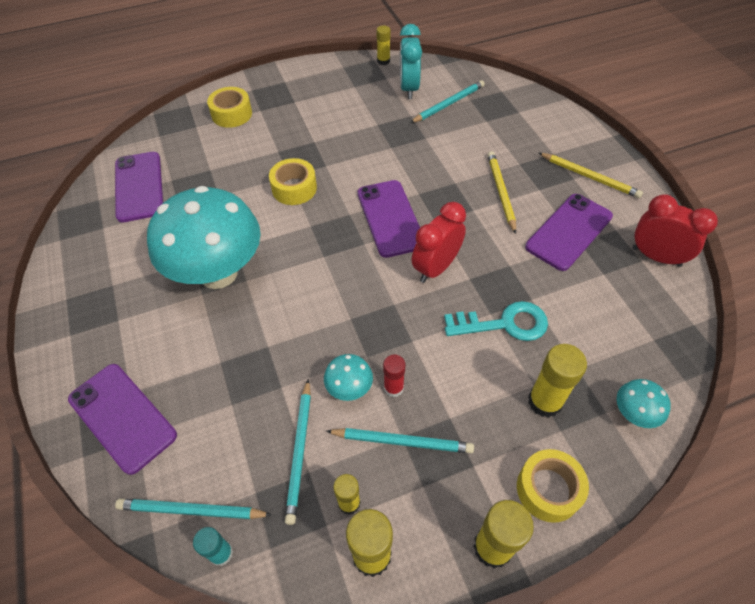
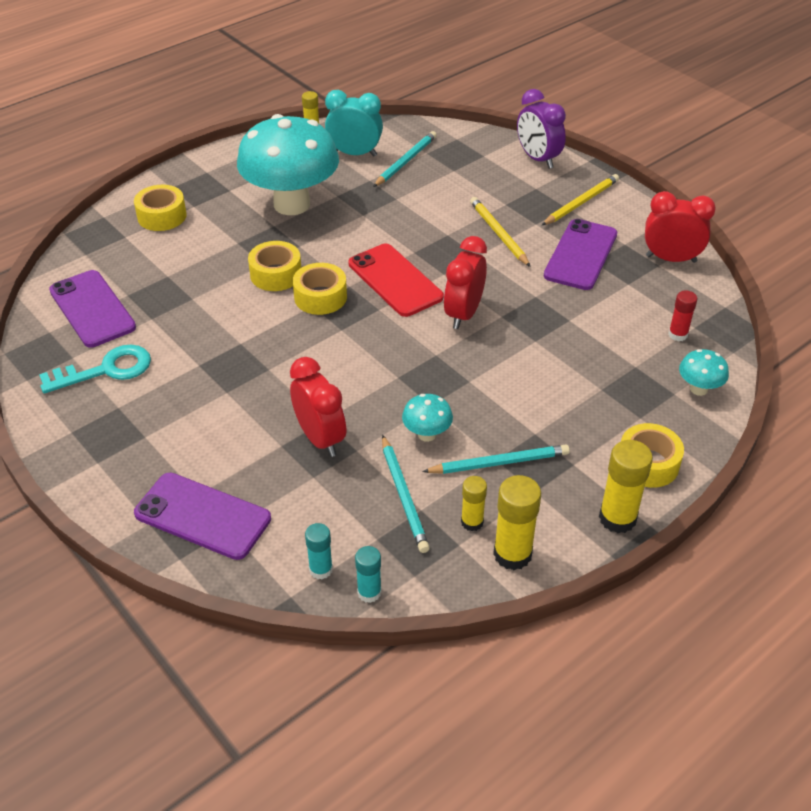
camera: 20 degrees left, 10 degrees down
(191, 511) = (321, 569): turquoise pencil -> turquoise glue stick
(218, 273) = (234, 369): turquoise mushroom -> turquoise mushroom (292, 204)
(255, 365) = (320, 438): none -> red clock
(320, 219) = (320, 297): none -> yellow tape
(390, 218) = (395, 280): purple phone -> red phone
(393, 388) = (470, 423): red glue stick -> red glue stick (678, 334)
(409, 88) = (354, 154): turquoise clock -> turquoise clock turned 120 degrees clockwise
(504, 324) = (552, 346): turquoise key -> turquoise key (106, 370)
(545, 401) = (616, 399): yellow glue stick -> none
(566, 124) = (538, 159): none -> purple clock
(589, 177) = (581, 202): yellow pencil -> yellow pencil turned 60 degrees counterclockwise

